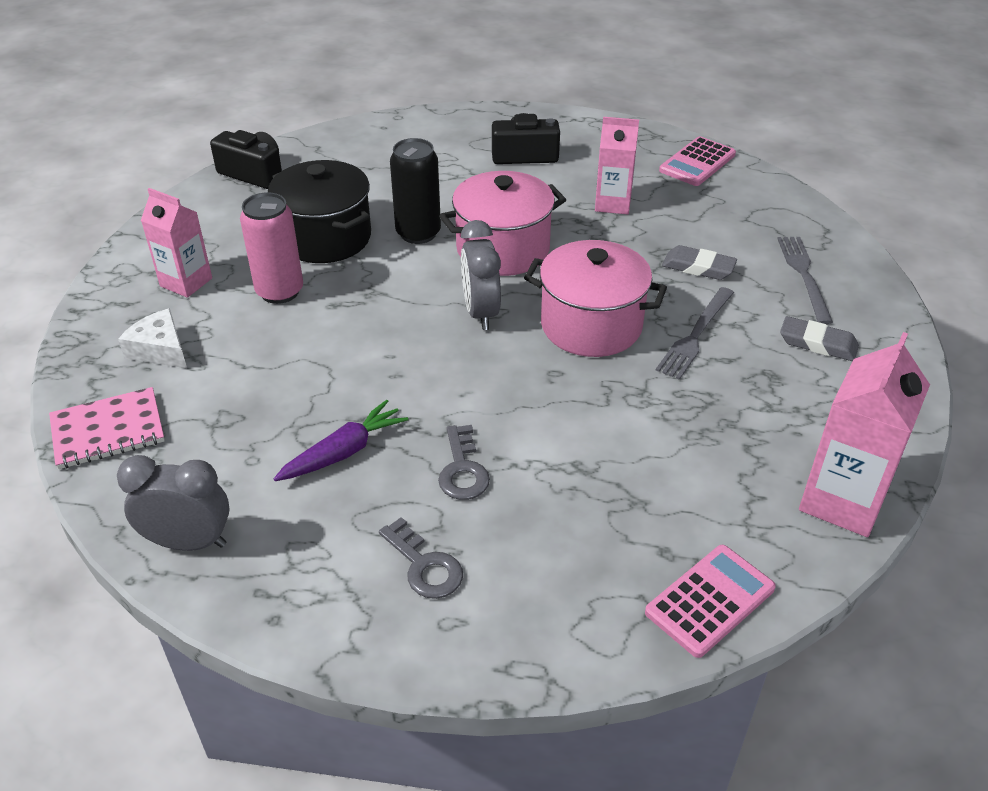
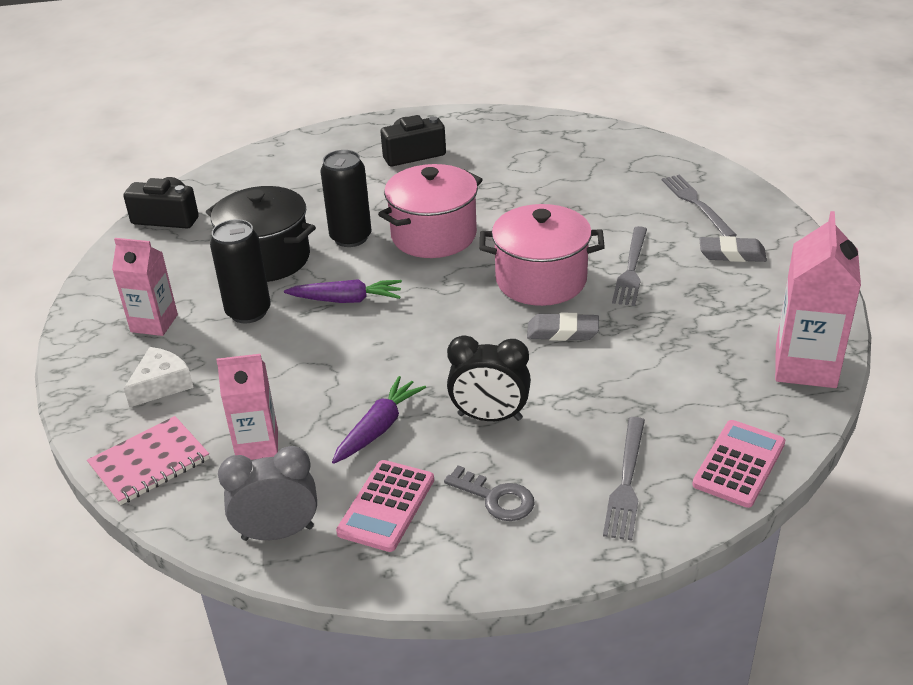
camera: 15 degrees left, 5 degrees down
(160, 349) = (161, 385): white cheese -> white cheese turned 105 degrees clockwise
(280, 291) = (248, 312): pink can -> black can
(381, 301) = (346, 300): none -> purple carrot
(462, 470) = (489, 417): grey key -> black clock
(480, 312) = (440, 290): grey clock -> none
(573, 586) = (626, 481): none -> grey fork
(613, 204) = (510, 179): pink carton -> pink carton (257, 445)
(697, 162) = (566, 132): pink calculator -> pink calculator (386, 506)
(698, 267) = (607, 215): grey eraser -> grey eraser (562, 332)

